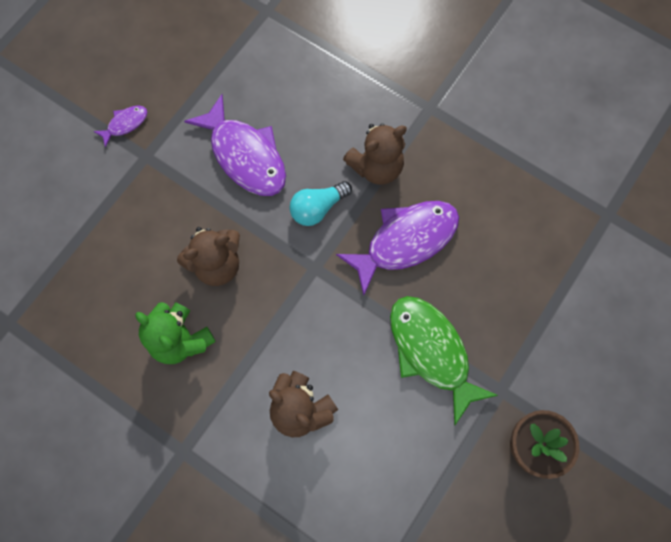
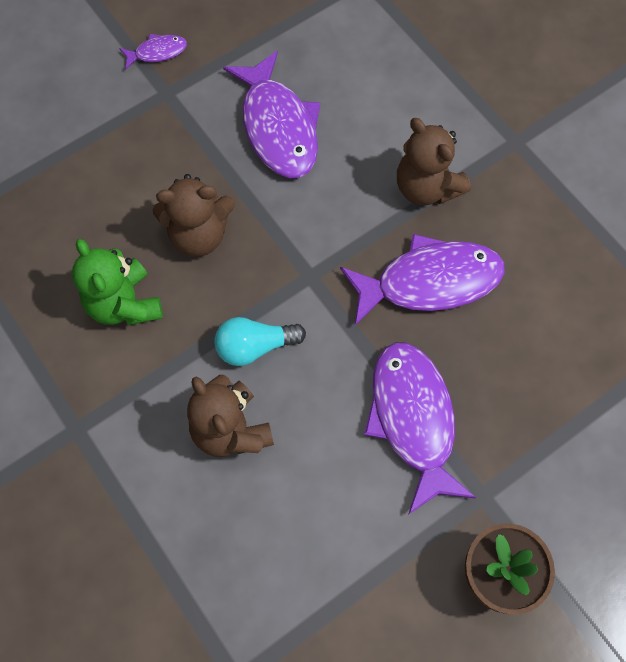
camera: 20 degrees right, 5 degrees down
(318, 208) = (339, 211): turquoise light bulb -> turquoise light bulb (255, 346)
(376, 167) = (426, 187): brown teddy bear -> brown teddy bear turned 60 degrees clockwise
(431, 351) = (413, 419): green fish -> purple fish

